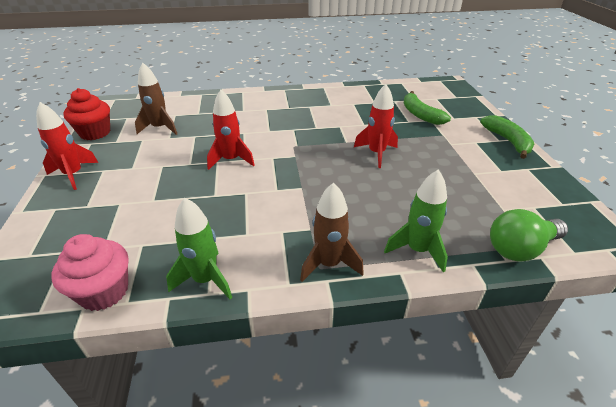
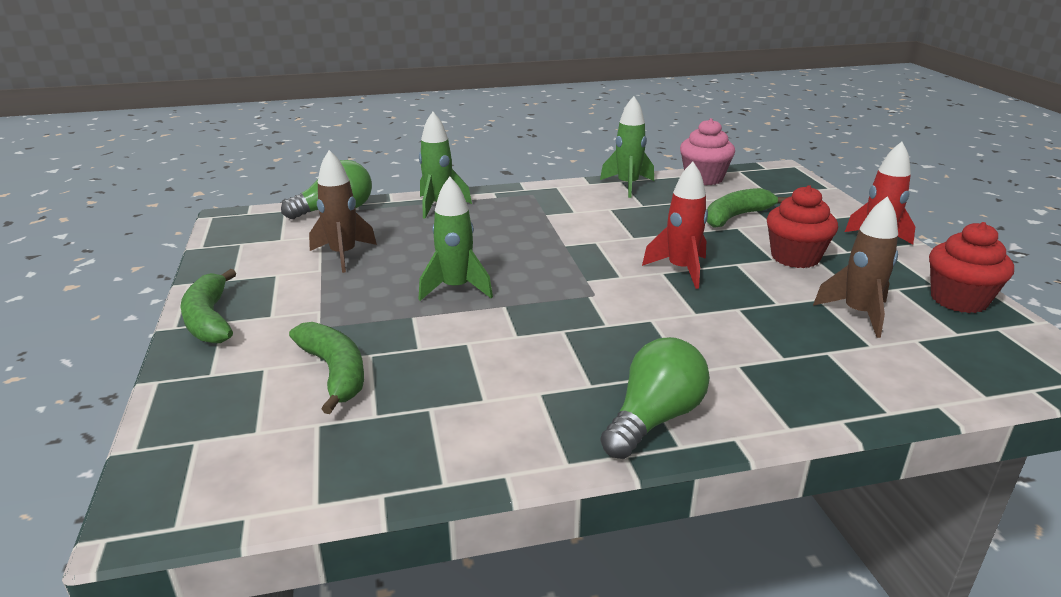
camera: 175 degrees right, 10 degrees down
(140, 213) = (736, 216): none -> green banana
(146, 166) = (795, 257): none -> red cupcake
(289, 95) = (654, 419): none -> green light bulb
(329, 264) = (524, 196): brown rocket -> brown rocket (343, 255)
(376, 153) = (456, 288): red rocket -> green rocket

